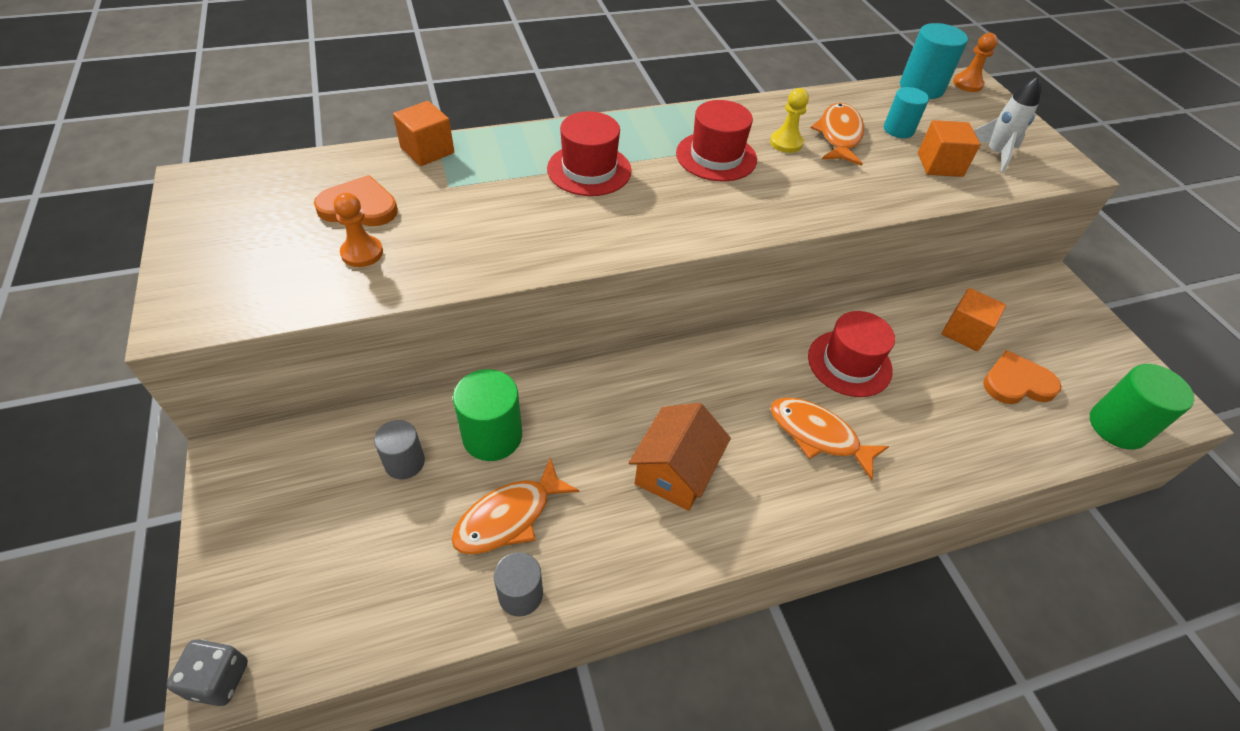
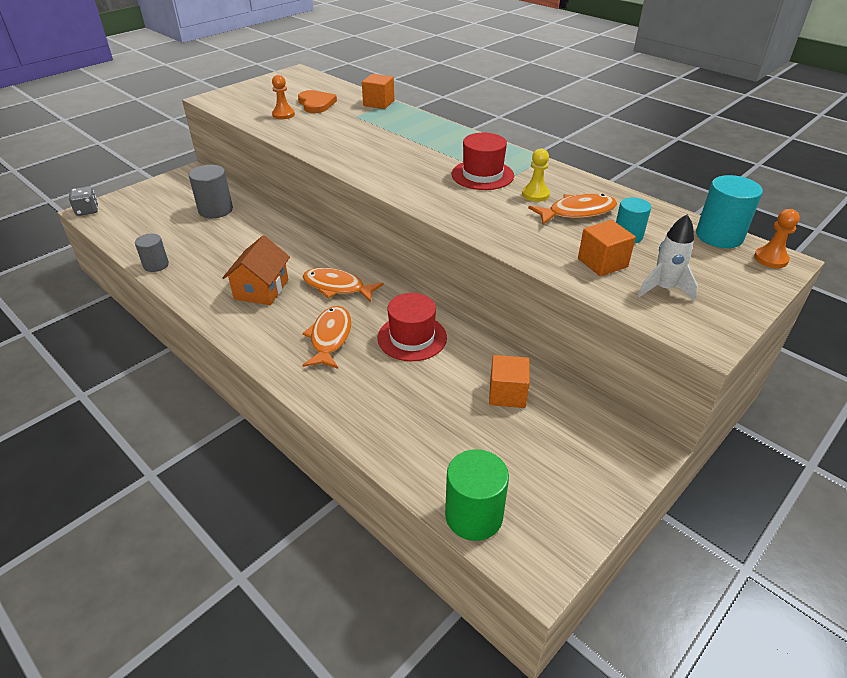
camera: 65 degrees right, 10 degrees down
(404, 462) = (215, 210): grey cylinder -> grey cylinder, size x1.56
(492, 436) = (247, 226): green cylinder -> none
(509, 517) = (199, 247): orange fish -> orange fish (337, 287)
(589, 170) = (415, 143): red hat -> none
(675, 471) = (261, 289): orange house -> orange house turned 75 degrees counterclockwise
(1017, 382) = (472, 436): orange heart -> none

